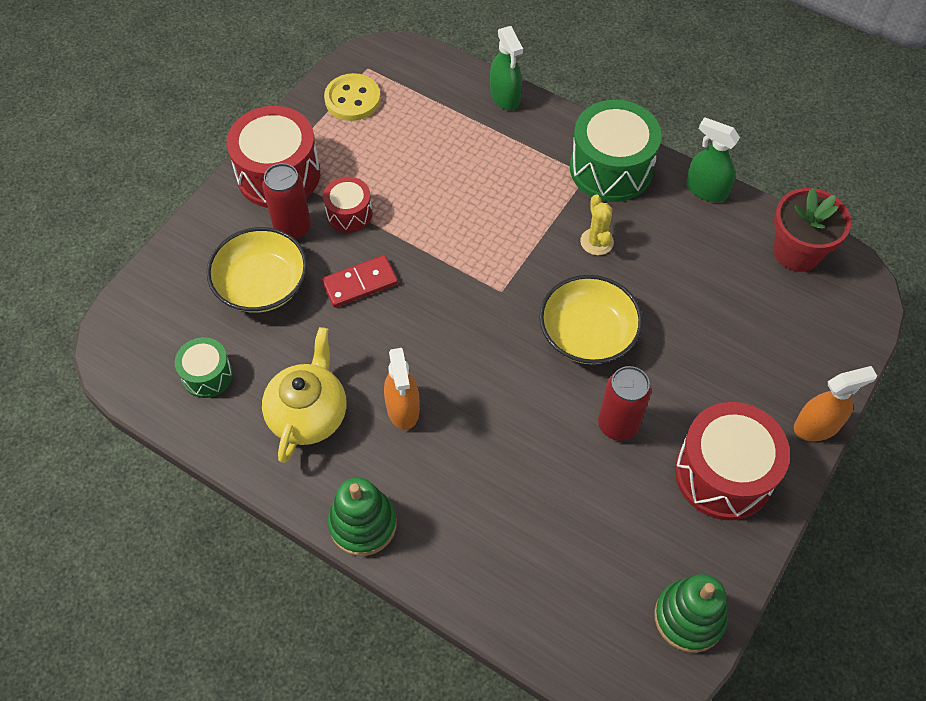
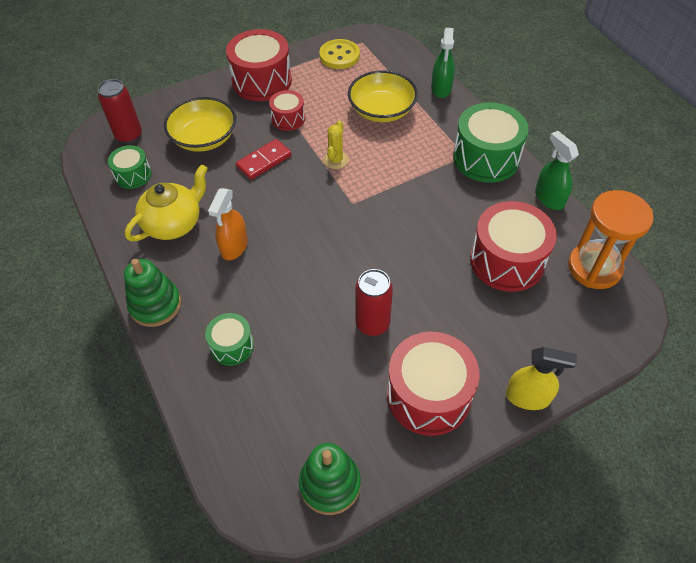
camera: 30 degrees right, 5 degrees down
(292, 228) = (247, 113): red can -> red can (129, 136)
(360, 283) = (264, 161): red domino -> red domino turned 45 degrees counterclockwise
(486, 526) = (232, 346): none -> green drum
(587, 334) = (393, 255): yellow bowl -> yellow bowl (382, 110)
(596, 242) = (442, 199): yellow cactus -> yellow cactus (336, 160)
(708, 284) = (507, 261): none -> red drum
(797, 252) = (594, 267): red flower pot -> orange hourglass
(817, 426) = (528, 397): orange spray bottle -> yellow spray bottle

